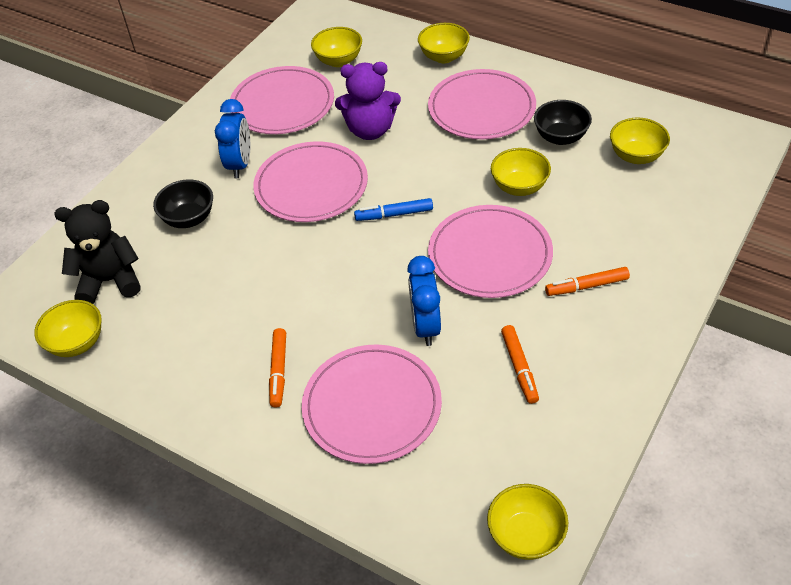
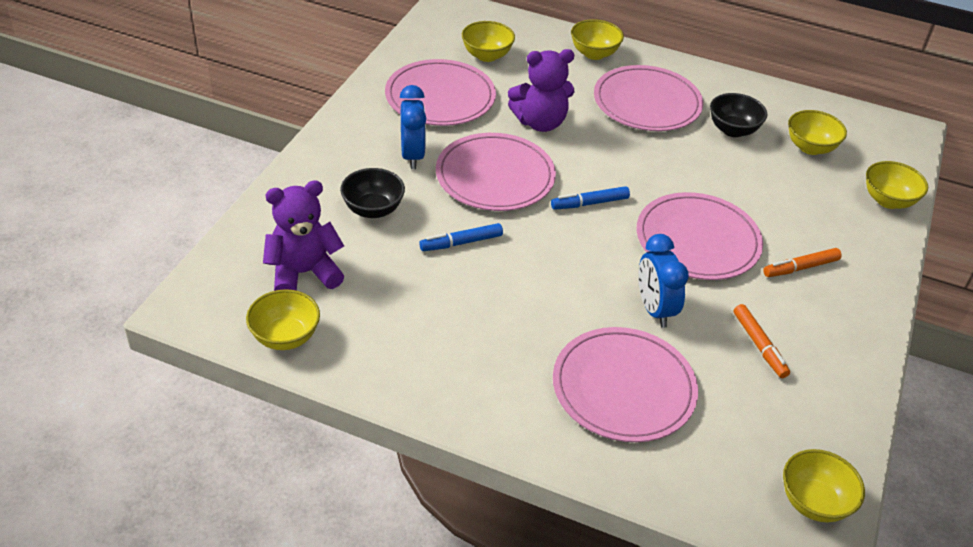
camera: 15 degrees left, 5 degrees down
(110, 281) = (303, 273): black teddy bear -> purple teddy bear
(260, 253) = (461, 243): none -> blue marker
(279, 371) = (516, 357): orange marker -> none
(519, 187) = (707, 176): yellow bowl -> yellow bowl (888, 200)

